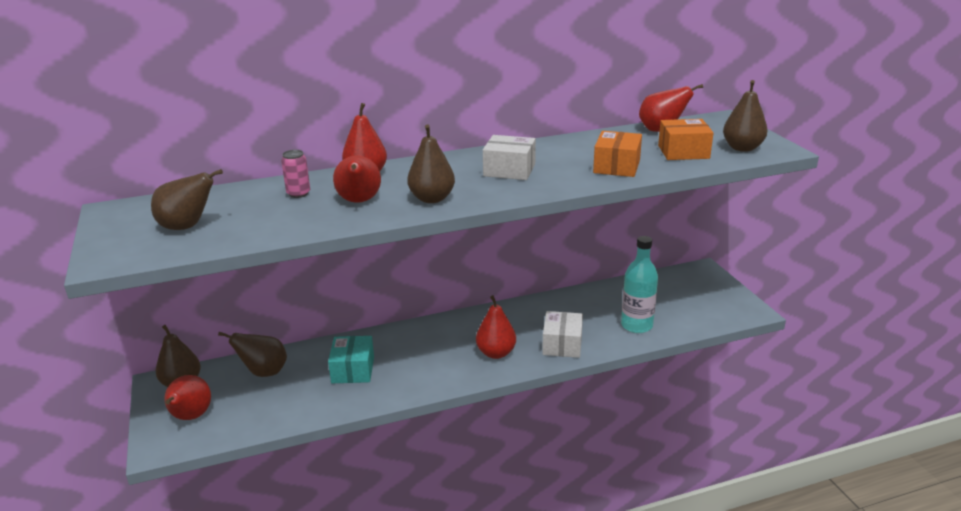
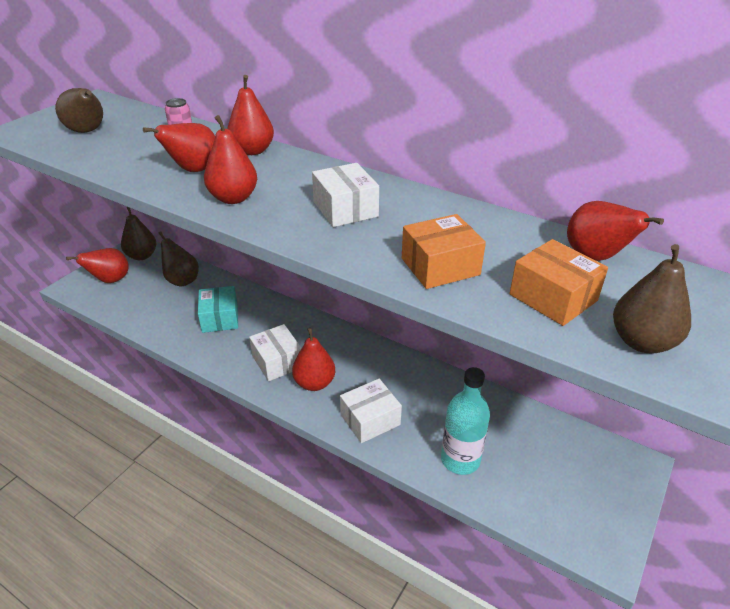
camera: 50 degrees right, 10 degrees up
(353, 370) = (220, 318): turquoise box -> turquoise box turned 60 degrees counterclockwise
(432, 199) = (233, 198): brown pear -> red pear
(449, 361) = (277, 361): none -> white box

